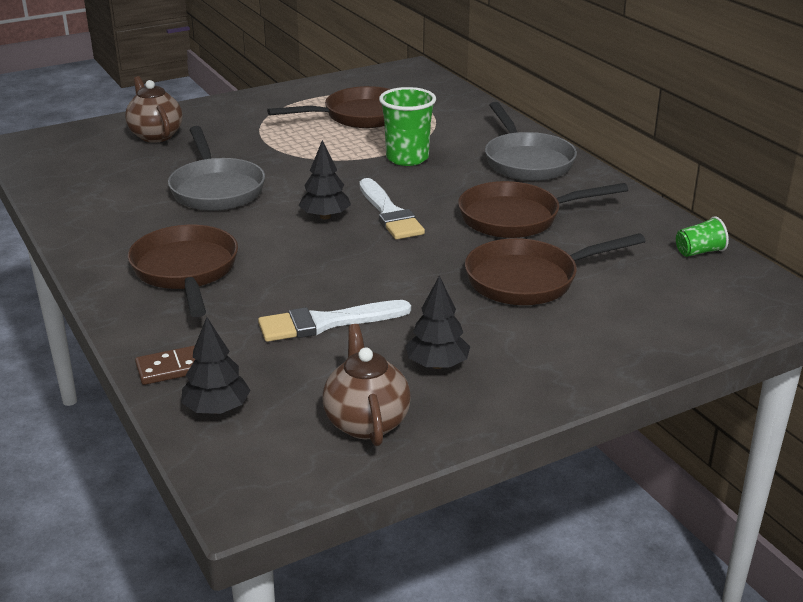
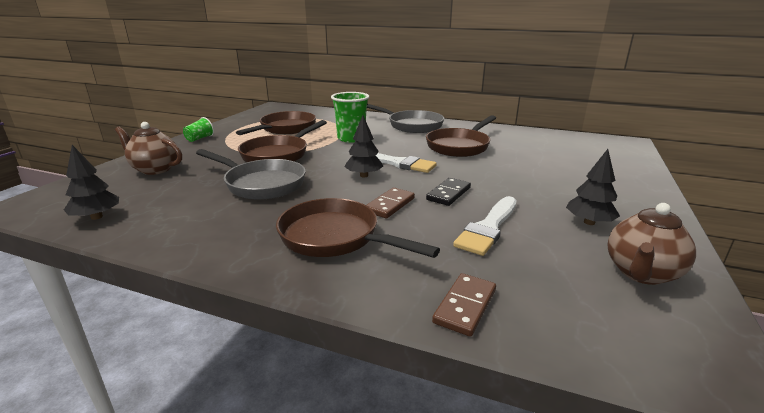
camera: 40 degrees left, 5 degrees down
(216, 409) = (555, 321): black tree -> black tree (96, 217)
(286, 260) = (390, 205): none -> brown domino
(366, 273) = (448, 194): none -> black domino
(366, 422) = (641, 273): brown teapot -> brown teapot turned 90 degrees counterclockwise
(529, 280) = (526, 168): brown pan -> brown pan (278, 154)
(699, 252) = (555, 136): green cup -> green cup (199, 138)

